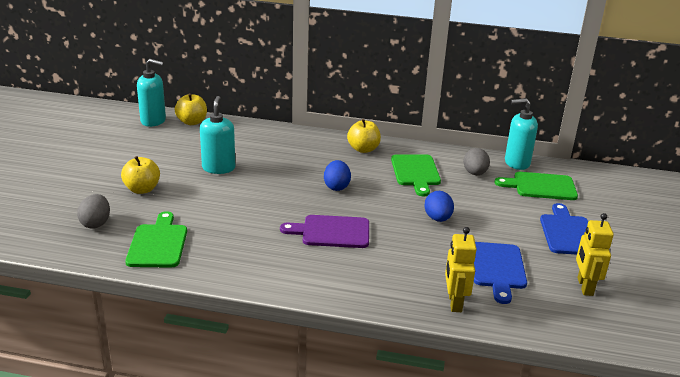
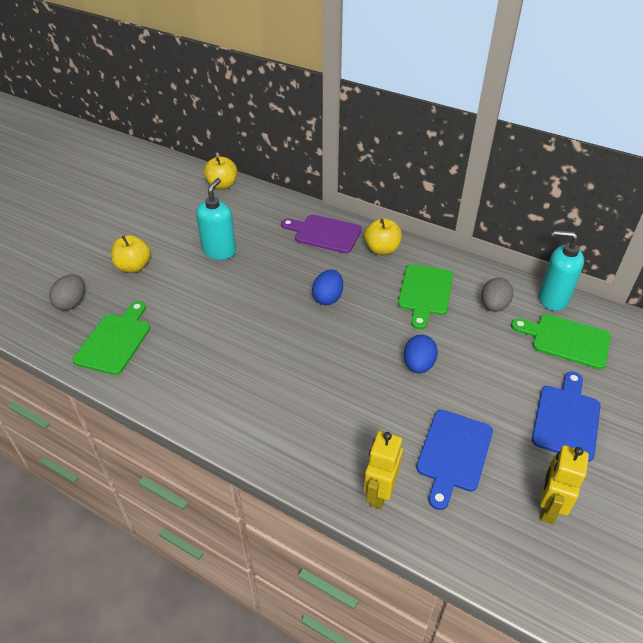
camera: 20 degrees right, 15 degrees up
(153, 121) = (186, 179): turquoise soap dispenser -> none
(332, 232) = (293, 360): purple cutting board -> purple cutting board (324, 233)

